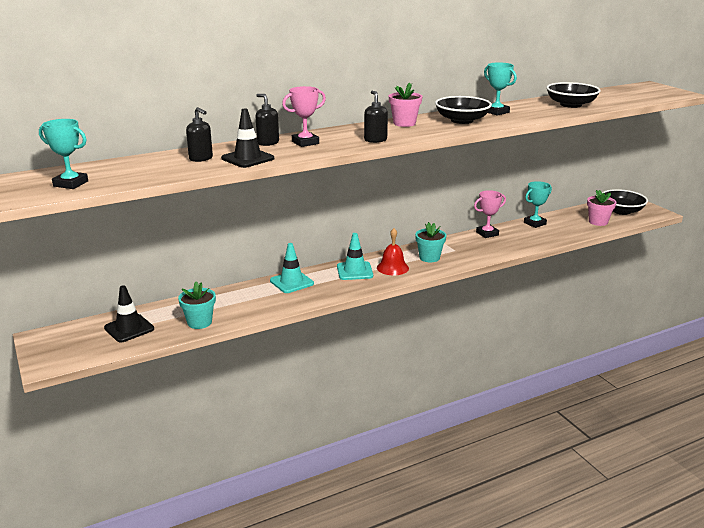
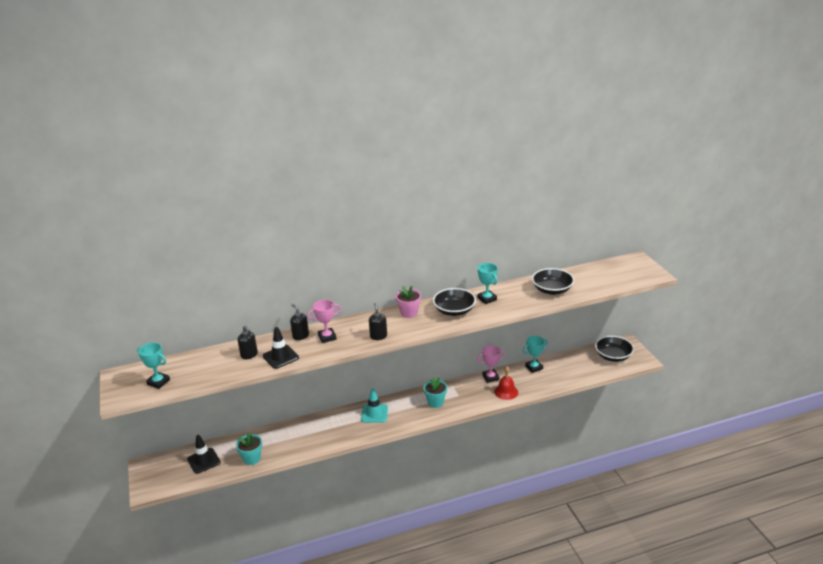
camera: 10 degrees right, 5 degrees up
(291, 282) = (325, 422): turquoise traffic cone -> none
(392, 268) = (404, 412): red bell -> red bell (506, 392)
(598, 222) = (587, 369): pink flower pot -> none

